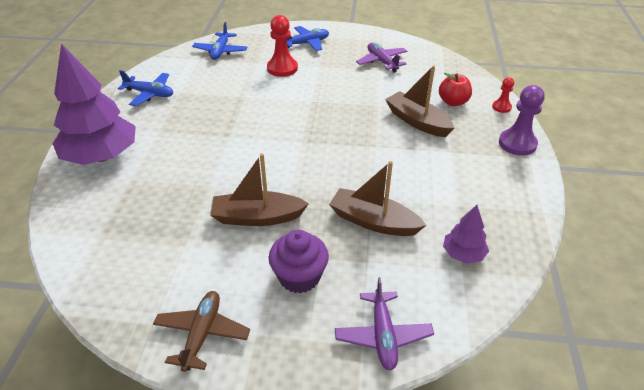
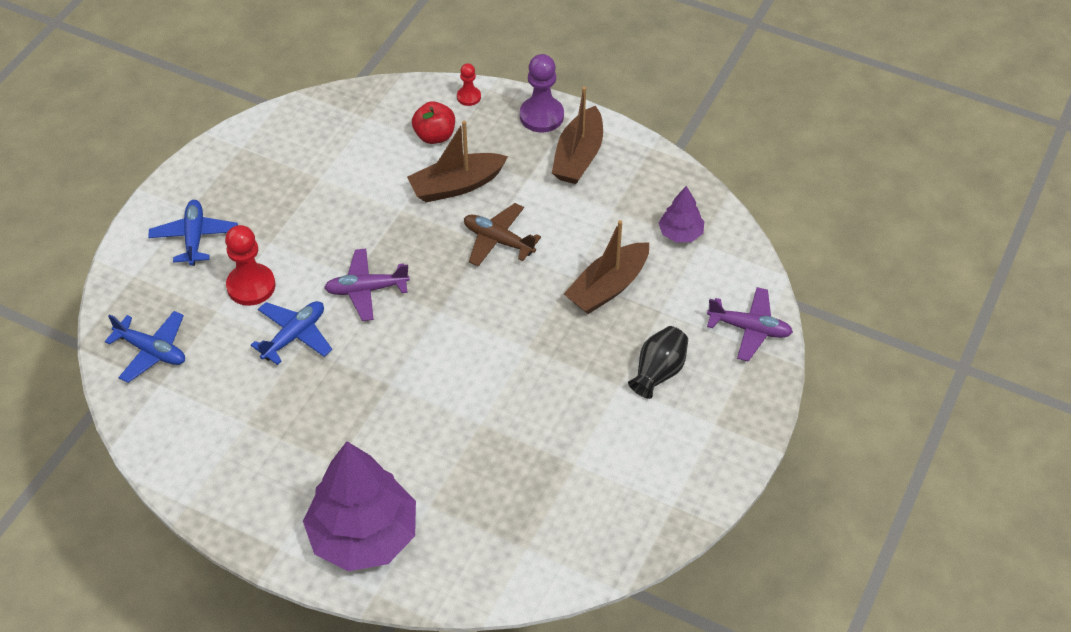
camera: 70 degrees left, 10 degrees up
(150, 94) = (231, 462): blue plane -> blue plane (294, 336)
(202, 334) = (699, 467): brown plane -> brown plane (498, 240)
(257, 217) = (557, 387): brown boat -> brown boat (578, 156)
(299, 277) = (658, 372): purple cupcake -> black vase
(382, 62) = (300, 169): purple plane -> purple plane (366, 290)

